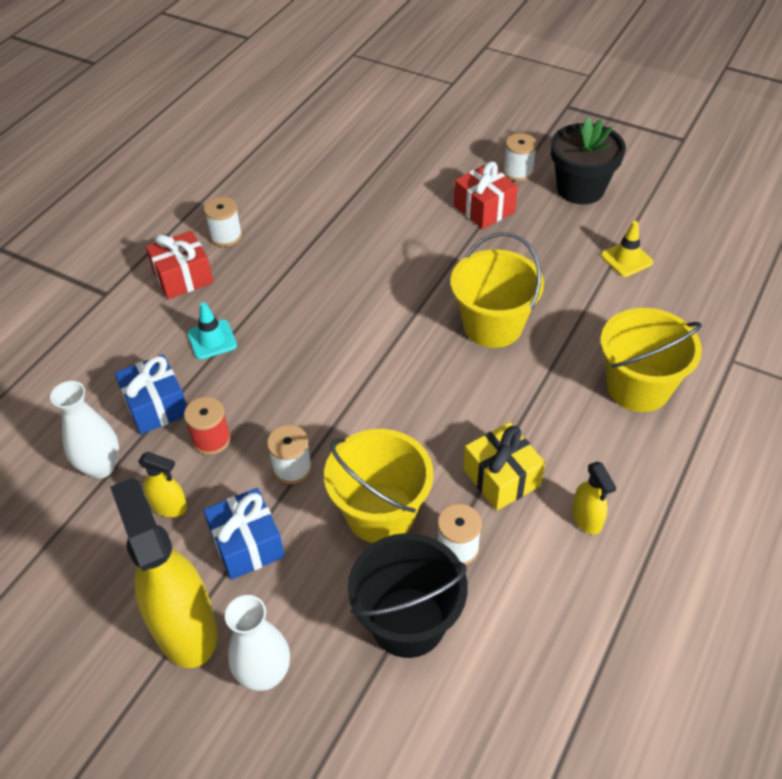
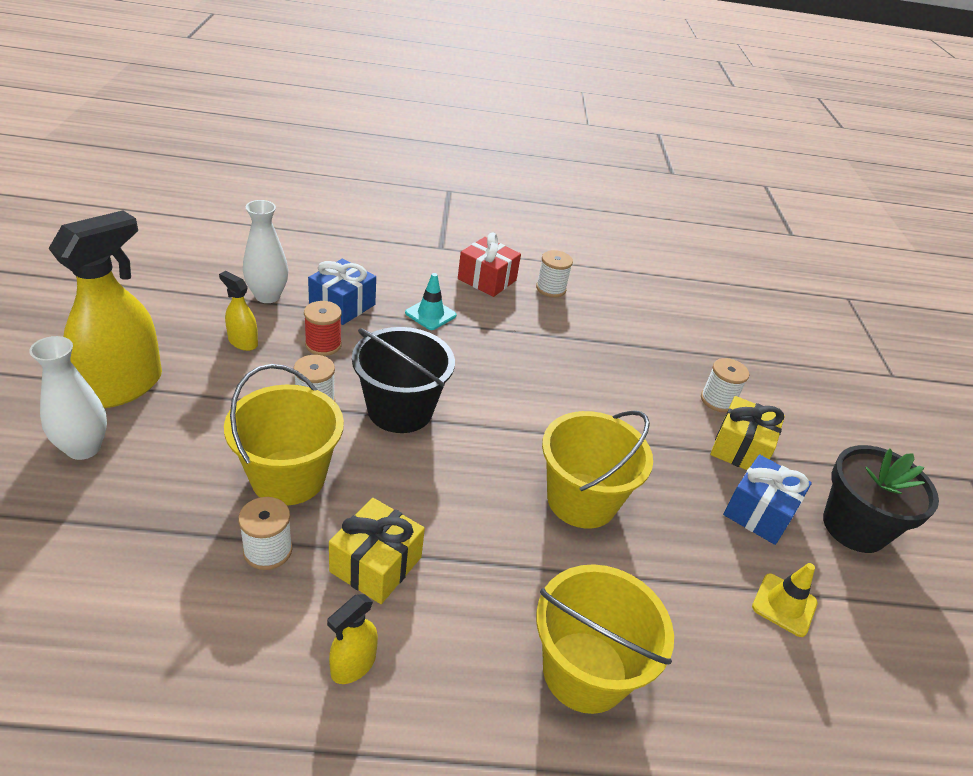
camera: 55 degrees right, 10 degrees down
(169, 506) = (242, 342): yellow spray bottle -> yellow spray bottle turned 135 degrees clockwise
(247, 544) = (219, 398): blue gift -> blue gift (759, 512)
(408, 622) = (163, 534): black bucket -> black bucket (400, 410)
(484, 209) = (740, 448): red gift -> yellow gift
(518, 172) = (822, 463): white spool -> white spool (717, 400)

